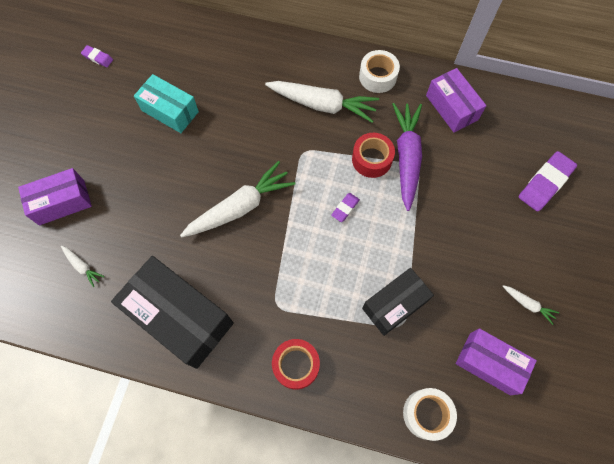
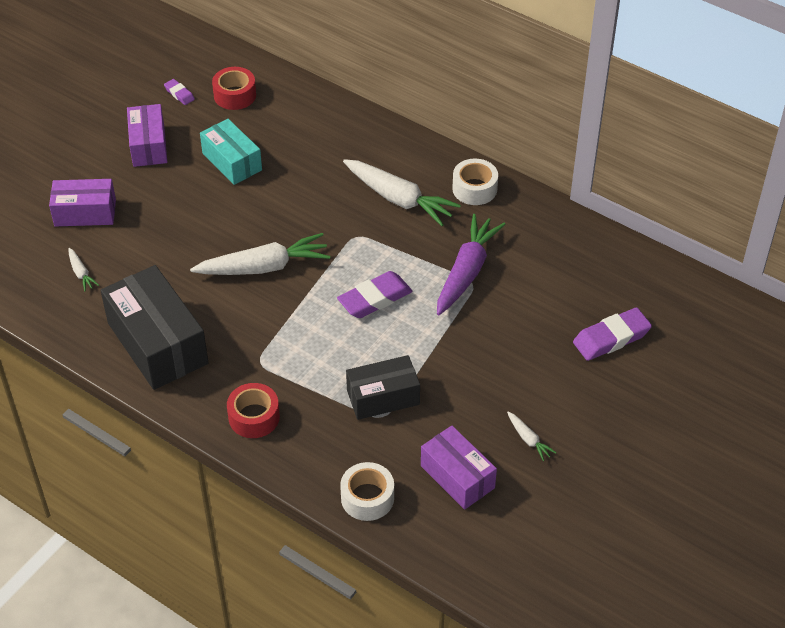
camera: 20 degrees right, 20 degrees down
(345, 208) = (375, 299): purple eraser -> purple eraser, size x1.92
(372, 159) = (427, 263): red tape -> red tape (235, 95)
(451, 107) = (543, 239): purple box -> purple box (148, 145)

